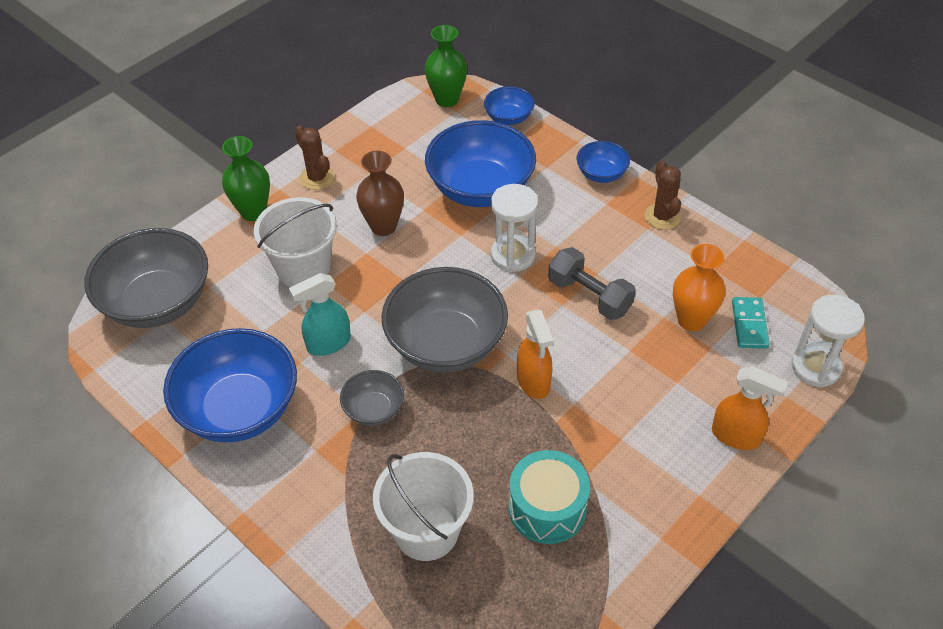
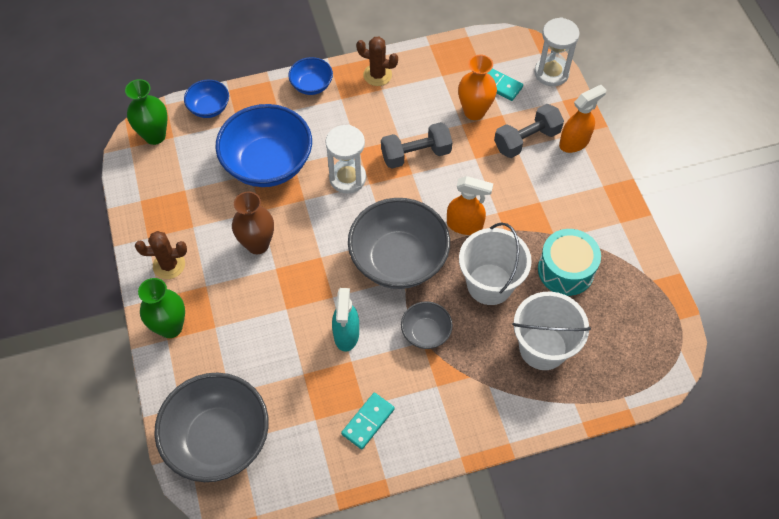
camera: 60 degrees left, 10 degrees up
(239, 409) = (368, 421): blue bowl -> turquoise domino
(303, 268) = (260, 318): white bucket -> white bucket (489, 284)
(697, 387) = (526, 140): none -> grey dumbbell

